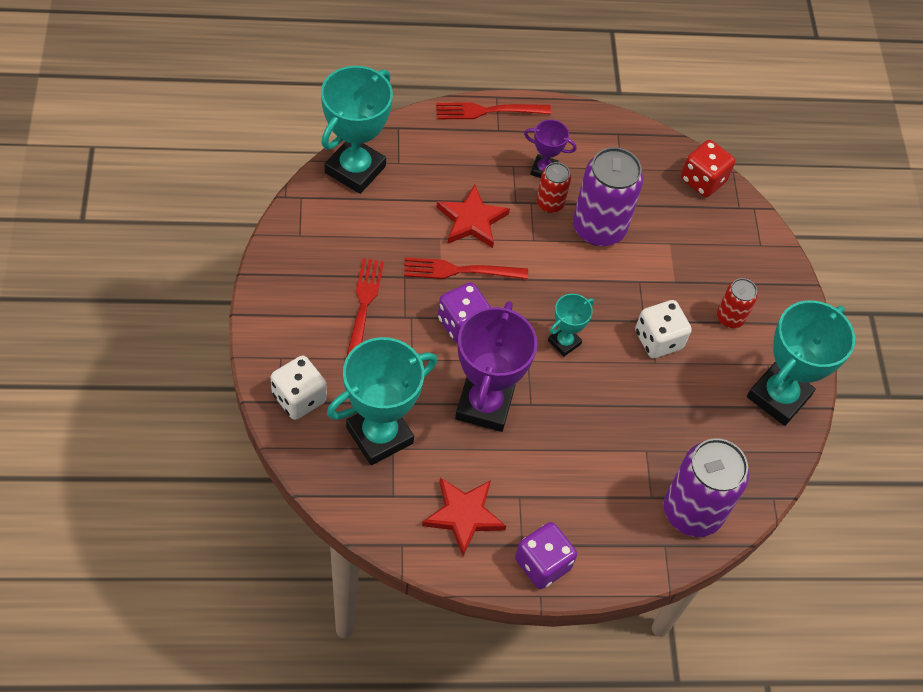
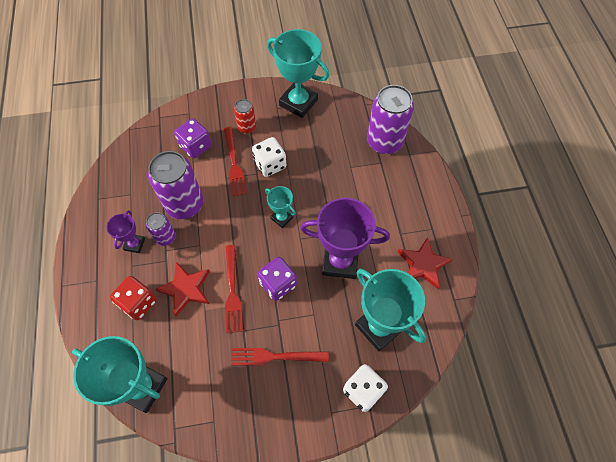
camera: 90 degrees left, 5 degrees up
(487, 111) = (77, 291): red fork -> red fork (234, 164)
(542, 564) = (441, 216): purple dice -> purple dice (196, 146)
(550, 203) = (165, 237): red can -> purple can
(703, 180) = (138, 145): red dice -> red dice (138, 303)

